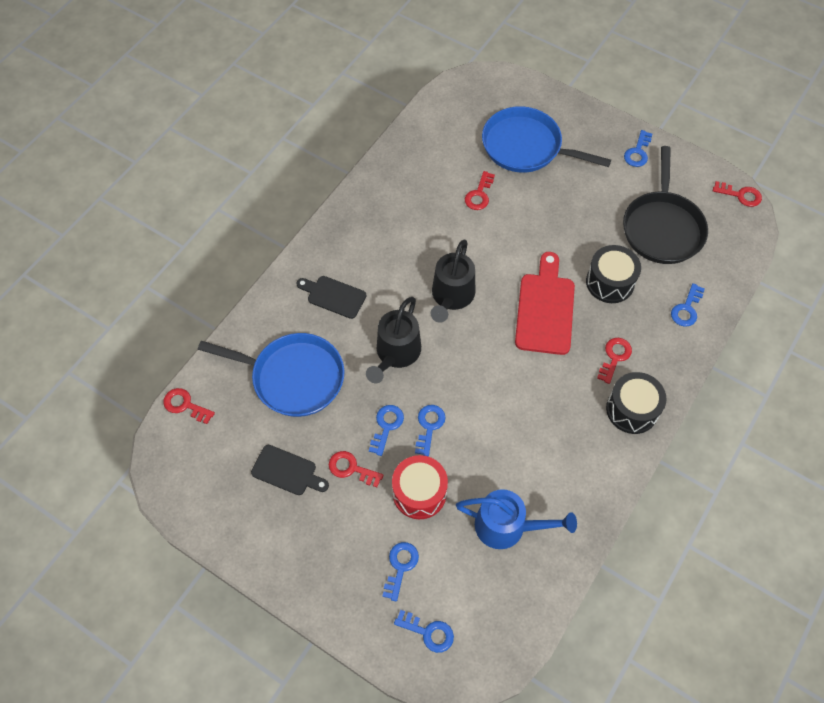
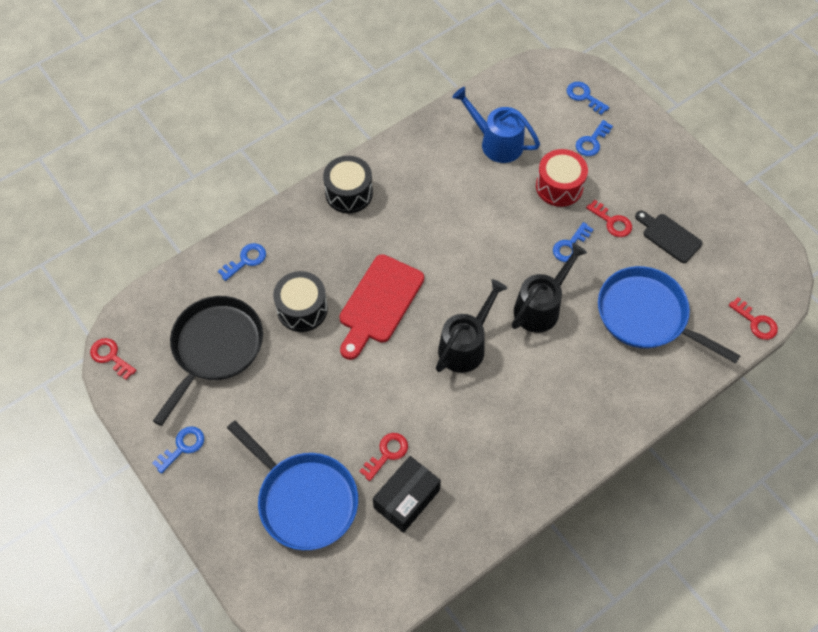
camera: 160 degrees left, 0 degrees up
(334, 296) = (586, 385): black cutting board -> none
(429, 426) = (532, 234): blue key -> none
(449, 170) = (406, 499): none -> black box
(614, 357) = (338, 239): red key -> none

